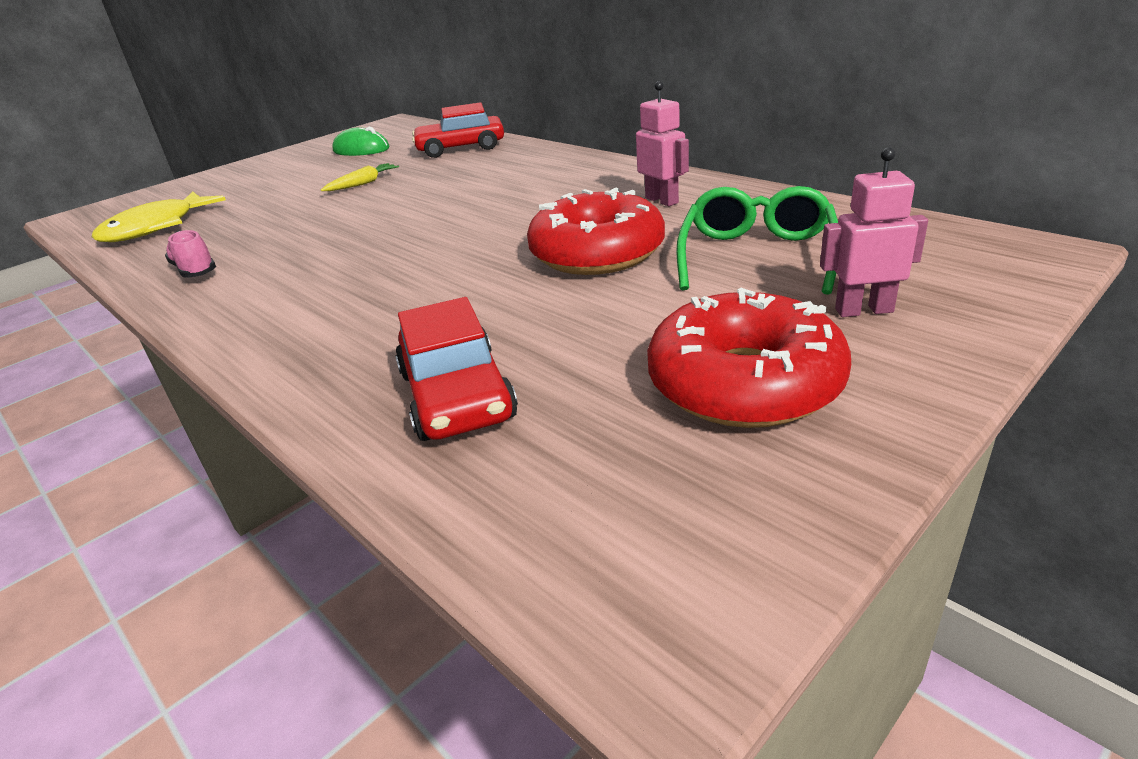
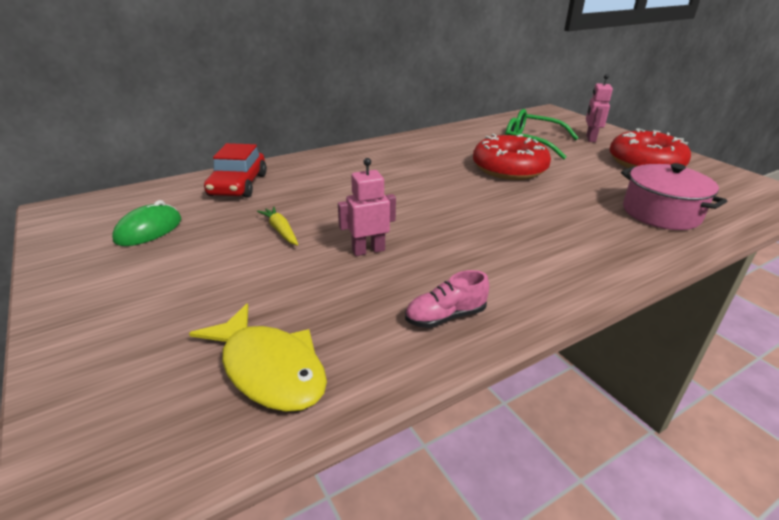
camera: 80 degrees left, 0 degrees up
(456, 395) = (661, 213): red car -> pink pot
(662, 200) = (444, 146): pink robot -> pink robot (368, 250)

